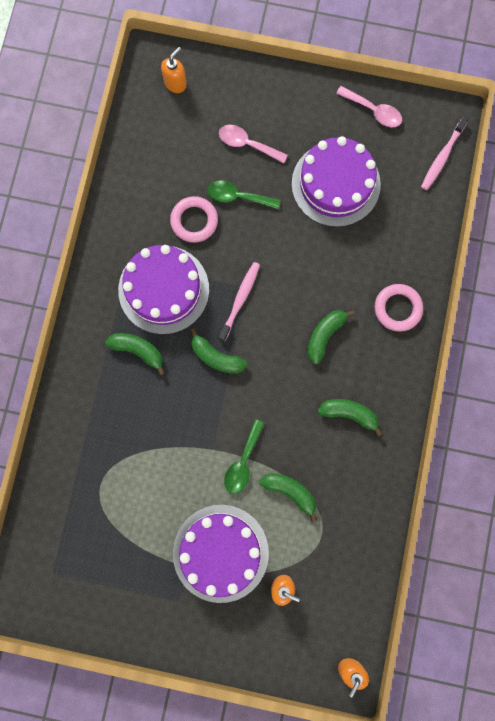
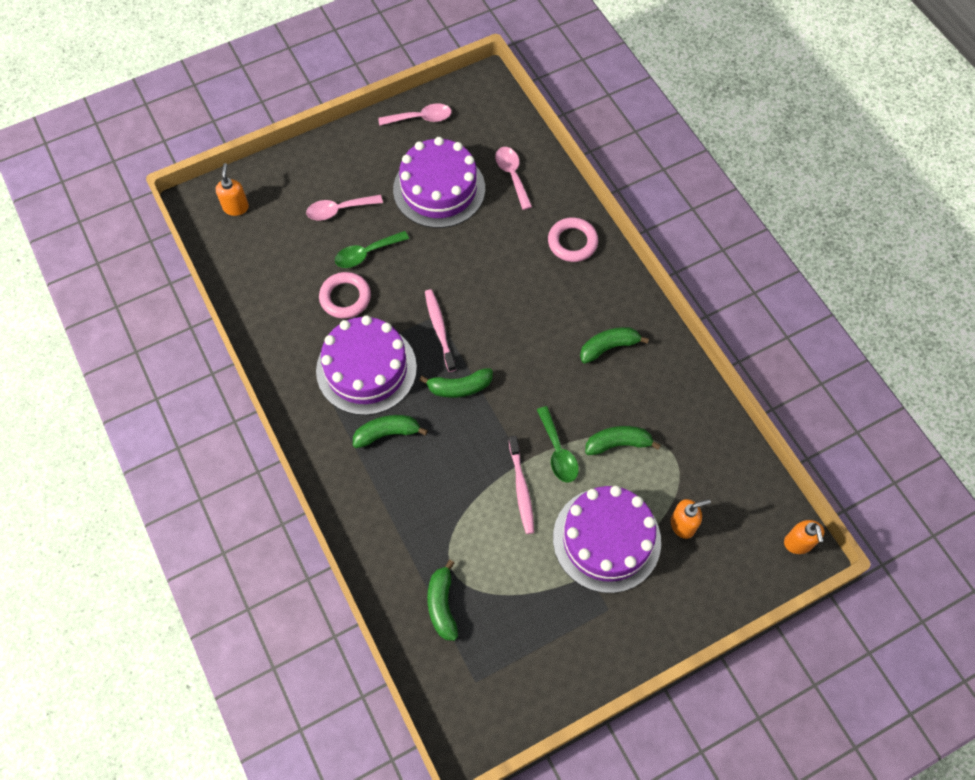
camera: 40 degrees left, 15 degrees down
(325, 335) = (534, 304): green banana -> green banana (442, 605)
(401, 216) = (512, 175): none -> pink spoon
(442, 157) = (504, 113): pink toothbrush -> pink toothbrush (521, 488)

